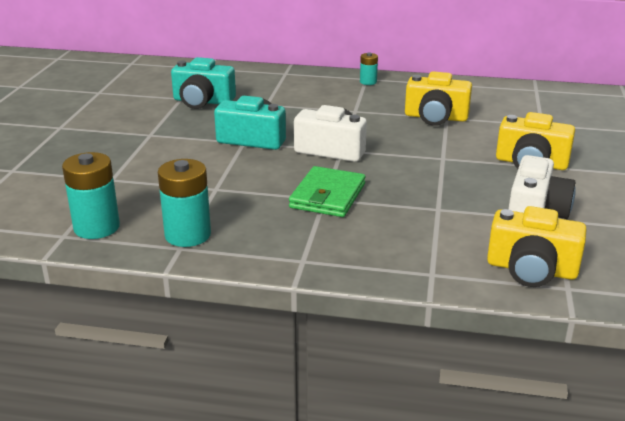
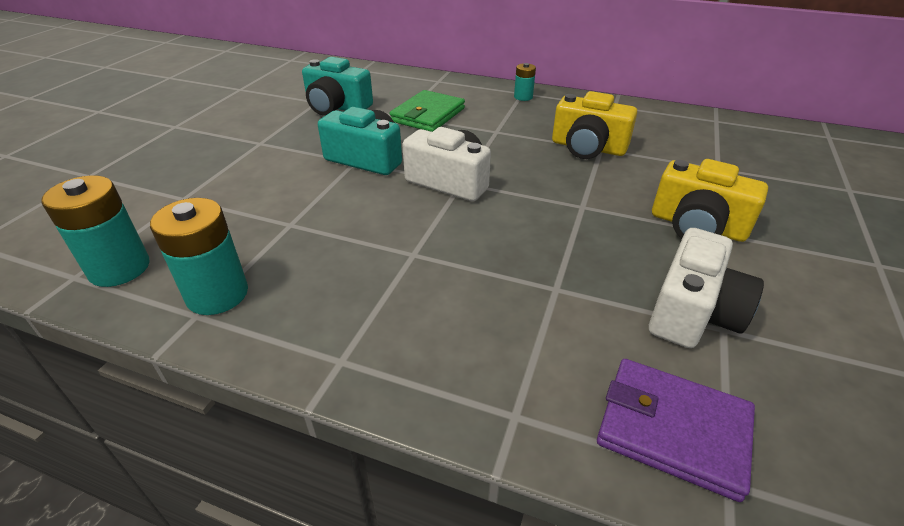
camera: 10 degrees right, 10 degrees up
(328, 196) = (419, 250): green wallet -> green wallet (428, 115)
(531, 269) = (672, 429): yellow camera -> purple wallet

